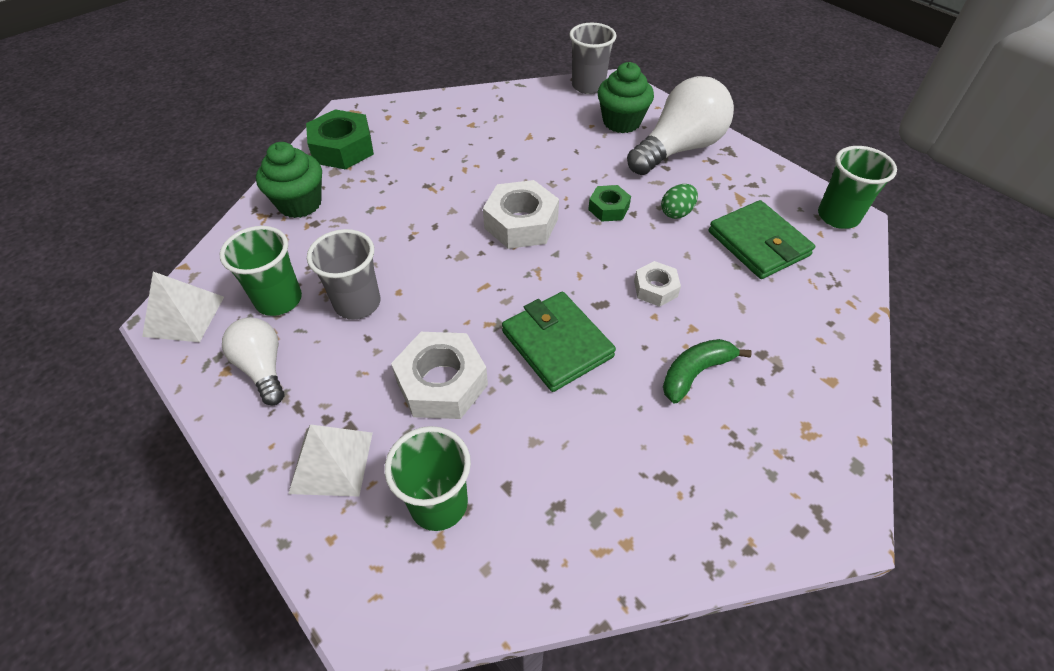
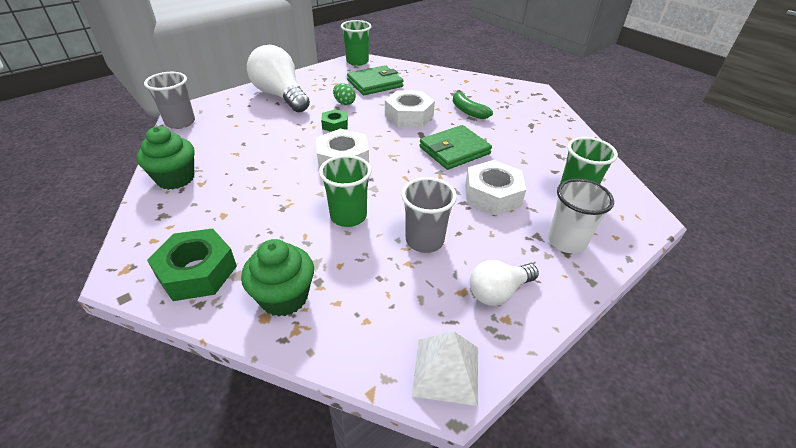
camera: 90 degrees left, 10 degrees down
(279, 300) = (422, 293): green cup -> green cup (348, 216)
(331, 462) = (566, 241): white pyramid -> white cup
(621, 122) = (238, 112): green cupcake -> green cupcake (175, 178)
(655, 288) = (409, 116): white nut -> white nut, size x1.77

